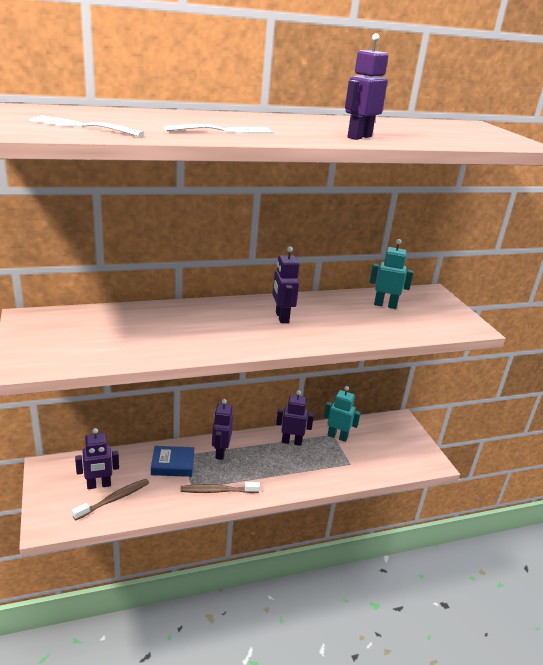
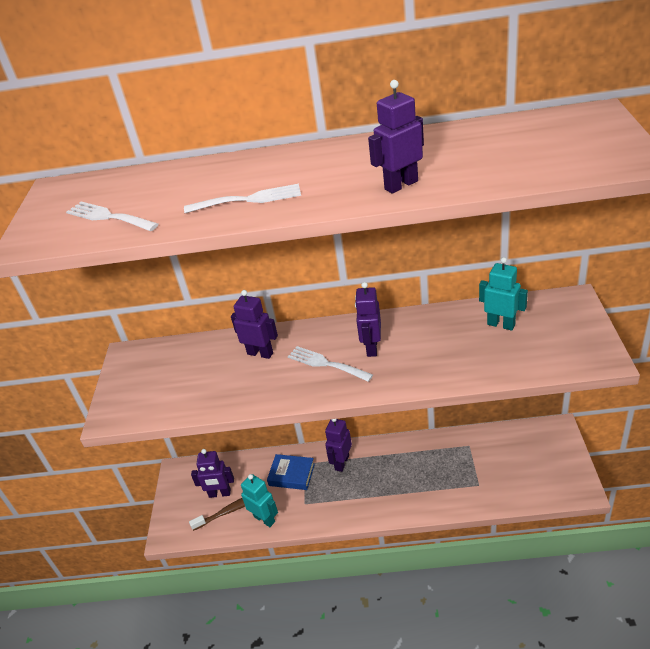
camera: 25 degrees right, 10 degrees up
(218, 491) = (329, 508): brown toothbrush -> none
(244, 327) = (326, 364): none -> white fork
(291, 441) = (420, 453): purple robot -> purple robot (260, 353)
(337, 436) = (473, 449): turquoise robot -> turquoise robot (264, 519)

